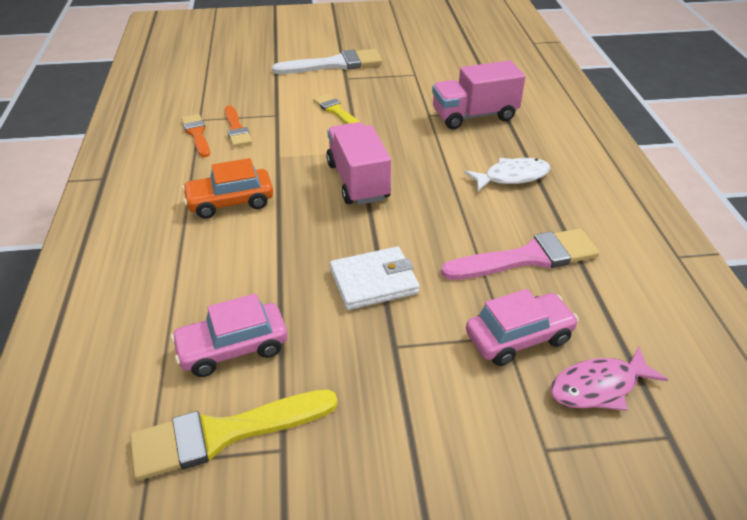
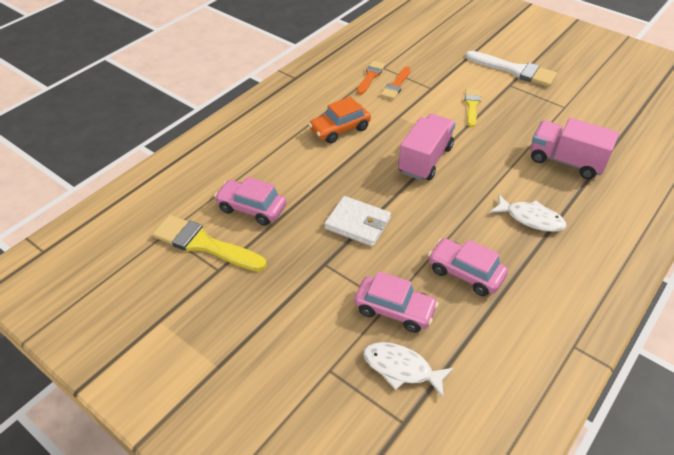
camera: 45 degrees right, 5 degrees up
(230, 202) = (340, 129): orange car -> orange car turned 60 degrees counterclockwise
(527, 258) = (465, 273): pink brush -> pink car
(599, 387) = (401, 368): pink fish -> white fish

